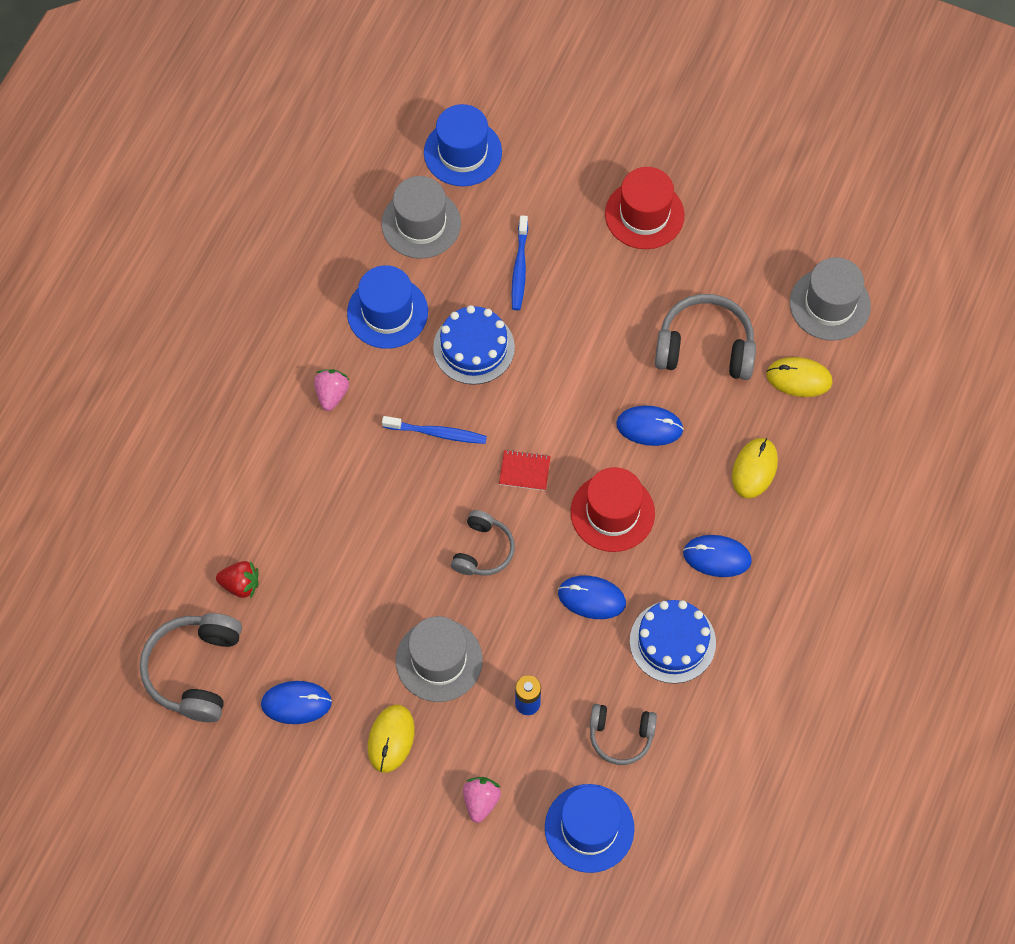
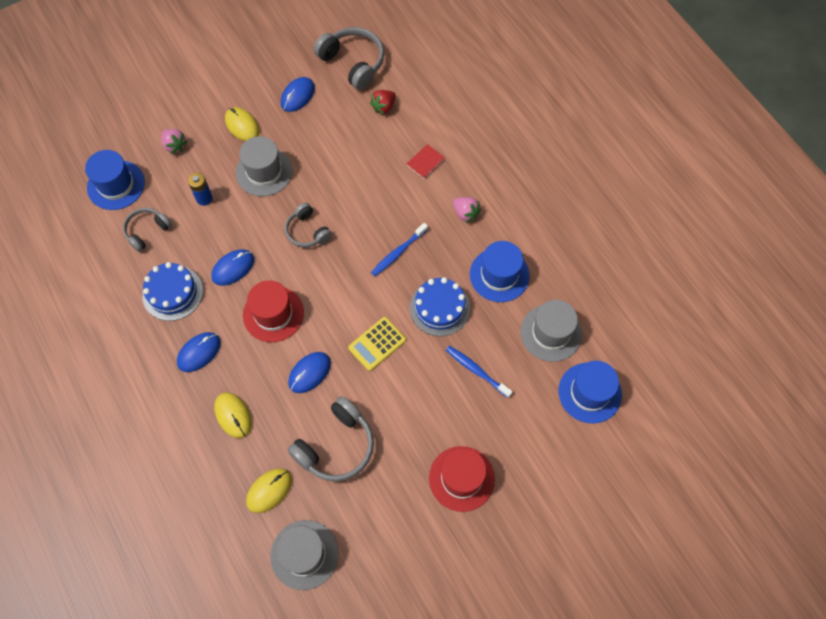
camera: 125 degrees right, 0 degrees up
(524, 471) = (337, 284): red notebook -> red notebook (426, 162)
(564, 382) = (377, 344): none -> yellow calculator

